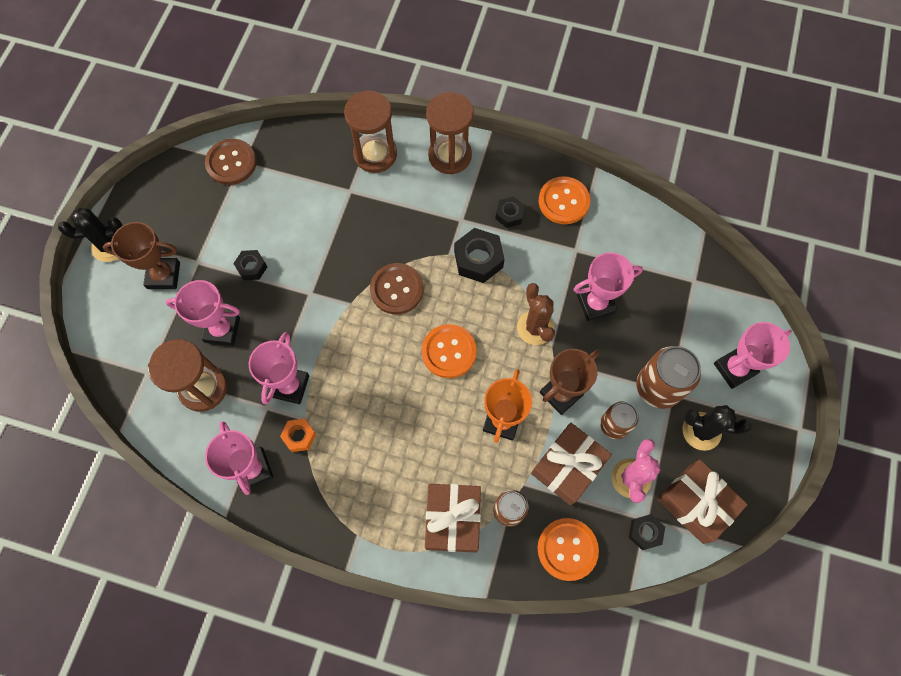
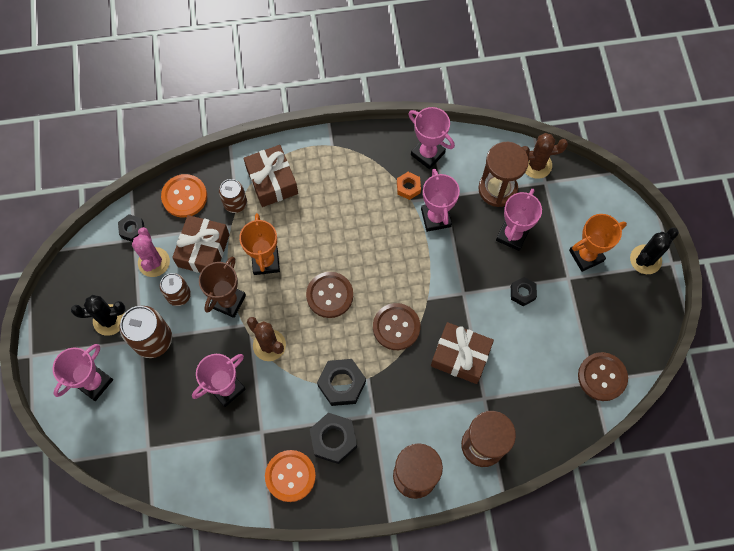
camera: 155 degrees right, 0 degrees up
(142, 397) = (536, 165): none -> brown cactus
(163, 275) = (586, 255): brown trophy -> orange trophy
(222, 330) = (512, 235): pink trophy -> pink trophy turned 45 degrees counterclockwise
(449, 352) = (329, 295): orange button -> brown button
(509, 214) = (333, 439): black nut -> black nut, size x1.68
(696, 503) = (100, 265): brown gift -> brown gift (460, 356)

